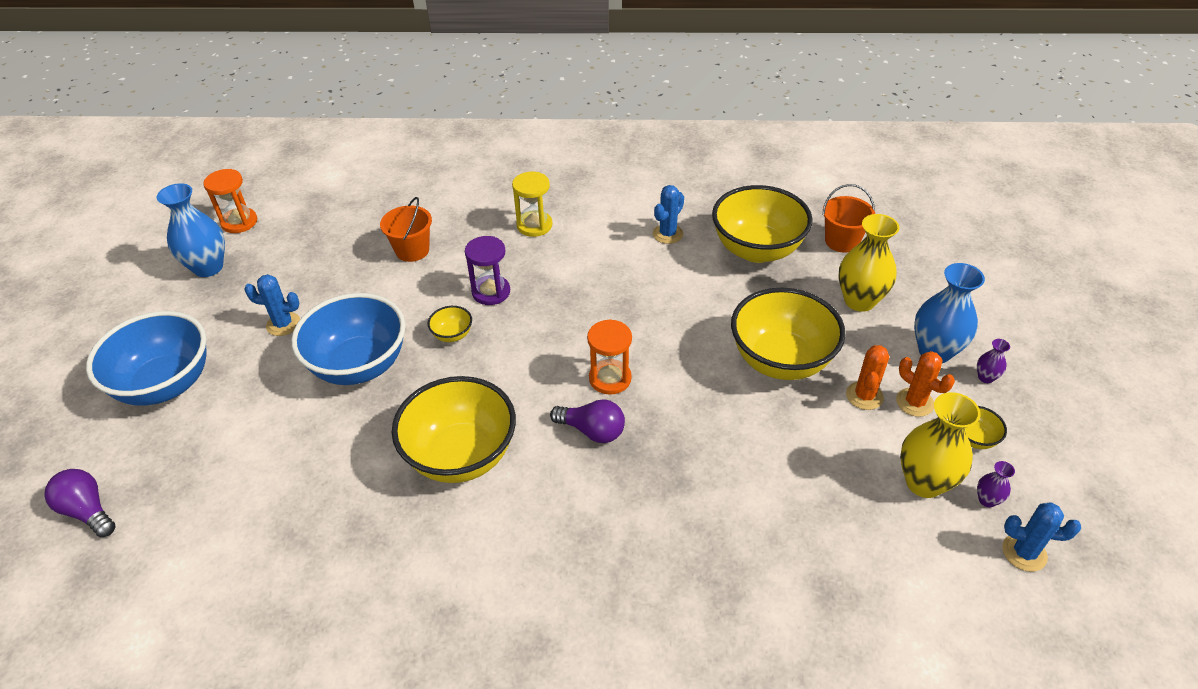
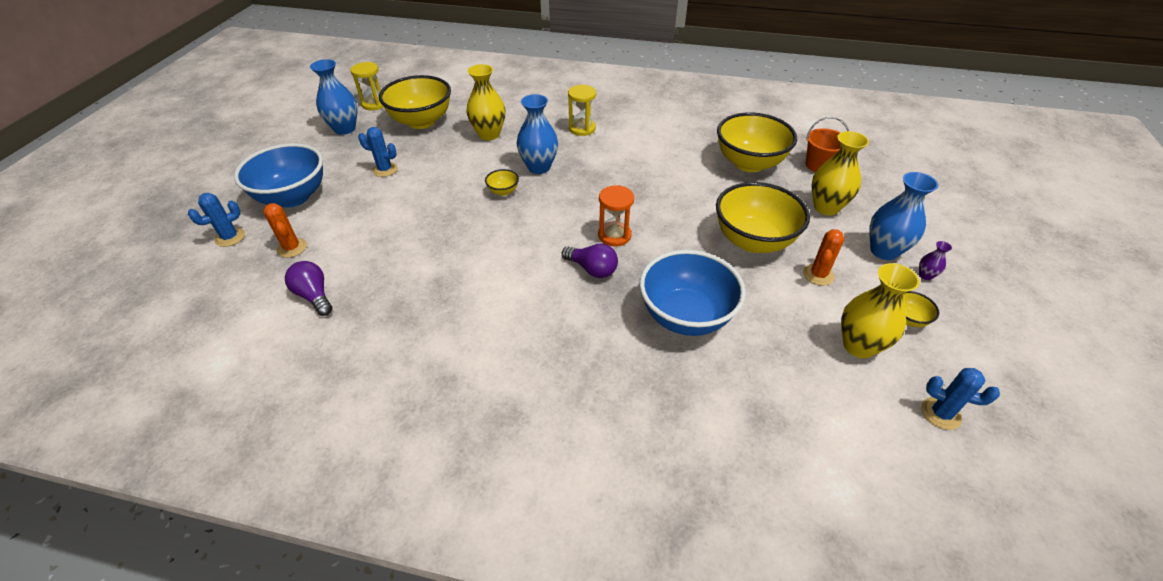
camera: 10 degrees right, 0 degrees up
(88, 511) = (214, 270): purple light bulb -> purple light bulb (314, 296)
(239, 222) = (374, 104): orange hourglass -> yellow hourglass
(359, 365) = (430, 202): blue bowl -> blue bowl (686, 316)
(412, 250) = (489, 134): orange bucket -> yellow vase
(461, 456) = (488, 272): yellow bowl -> yellow bowl (421, 121)
(491, 292) = (539, 167): purple hourglass -> blue vase
(667, 234) = (681, 145): blue cactus -> blue cactus (230, 237)
(914, 402) = (860, 285): orange cactus -> orange cactus (292, 248)
(987, 500) = (913, 367): purple vase -> none

